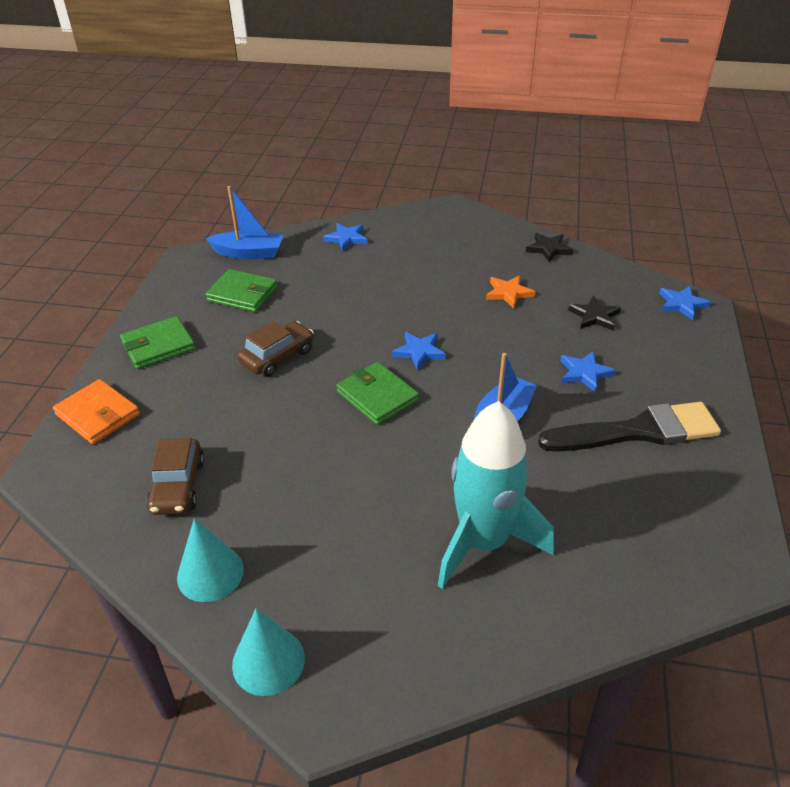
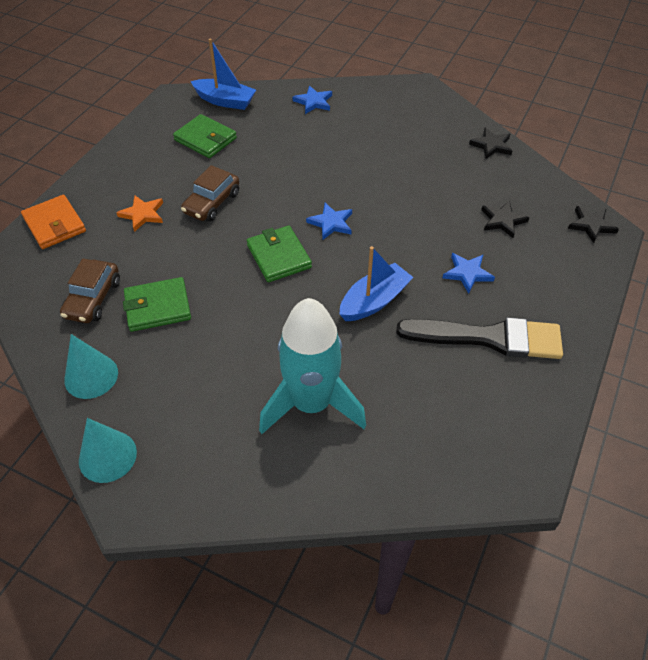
camera: 15 degrees right, 10 degrees up
(158, 346) = (121, 174): green wallet -> green wallet (158, 307)
(277, 357) = (212, 203): brown car -> brown car turned 150 degrees clockwise
(508, 293) = (434, 183): orange star -> orange star (142, 214)
(682, 304) = (591, 225): blue star -> black star

